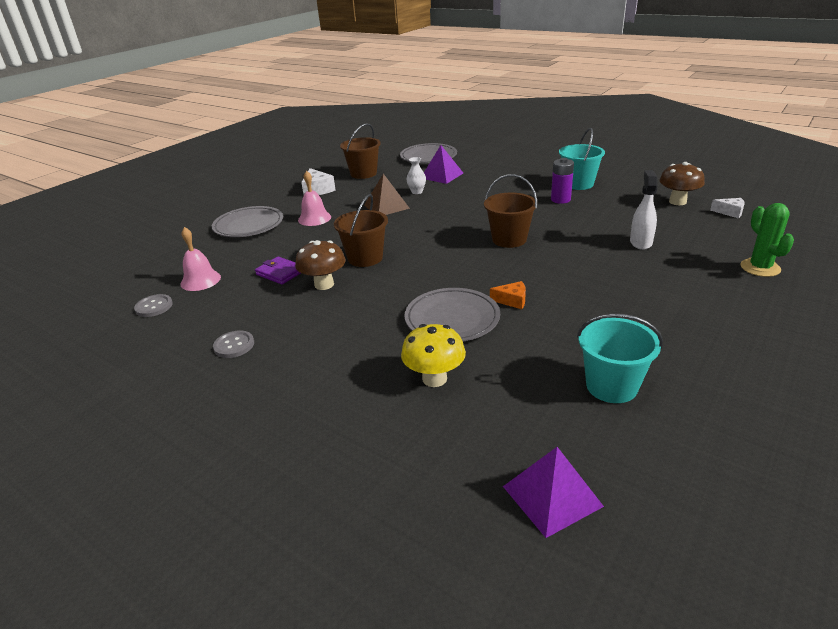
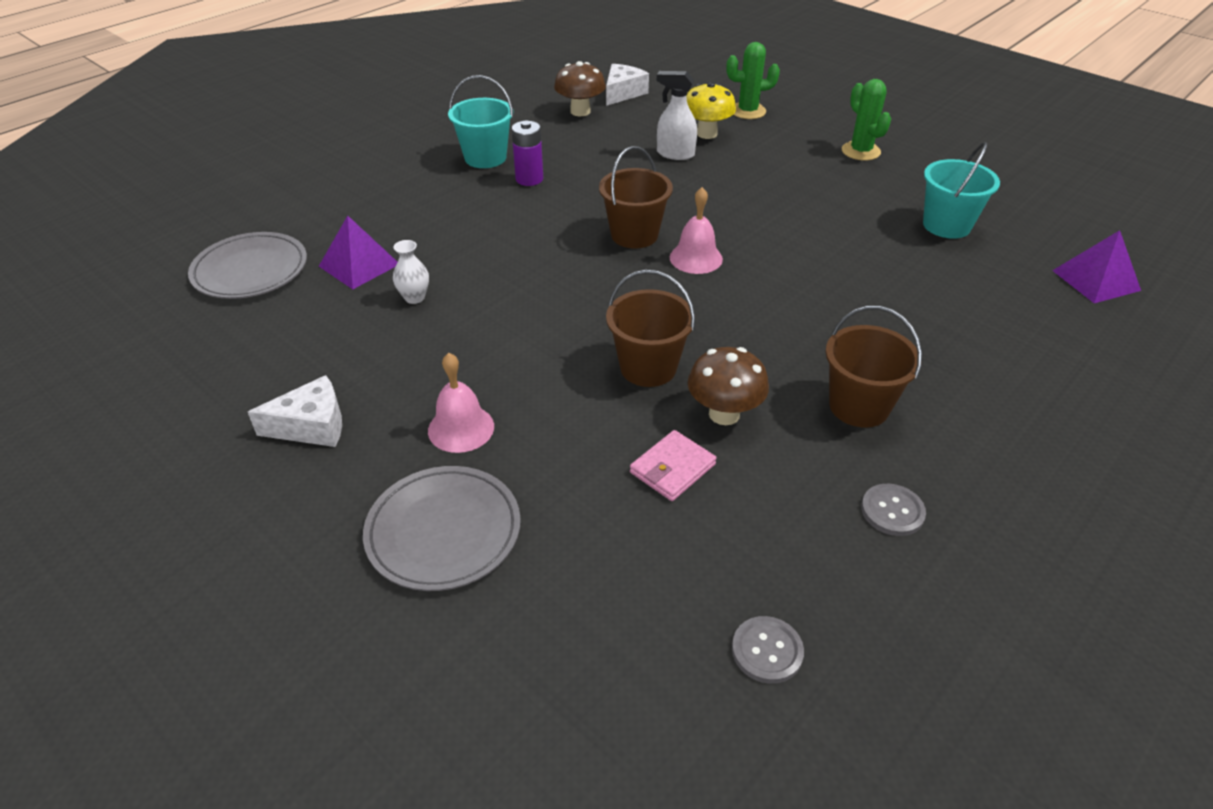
camera: 85 degrees left, 10 degrees up
(200, 280) = (675, 587): pink bell -> pink bell (696, 258)
(280, 273) = (672, 468): purple wallet -> pink wallet
(363, 174) = (270, 357): brown bucket -> brown bucket (859, 406)
(386, 206) = (458, 335): brown pyramid -> none
(434, 378) = (949, 326): yellow mushroom -> yellow mushroom (706, 134)
(452, 319) = (829, 302): grey plate -> none
(512, 300) = (791, 255): orange cheese -> none
(730, 212) = (622, 93): white cheese -> white cheese, size x1.56
(735, 333) = (860, 151): none -> green cactus

